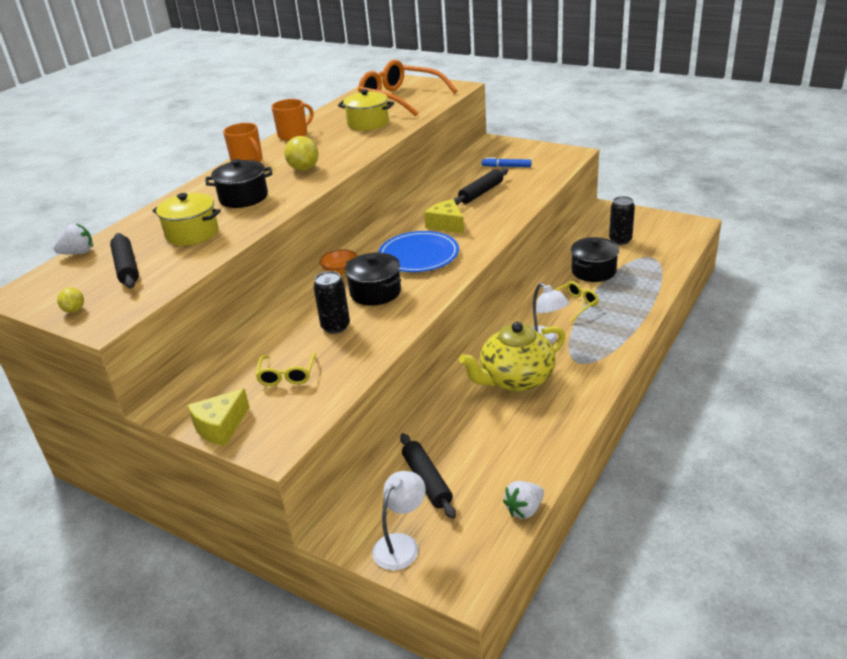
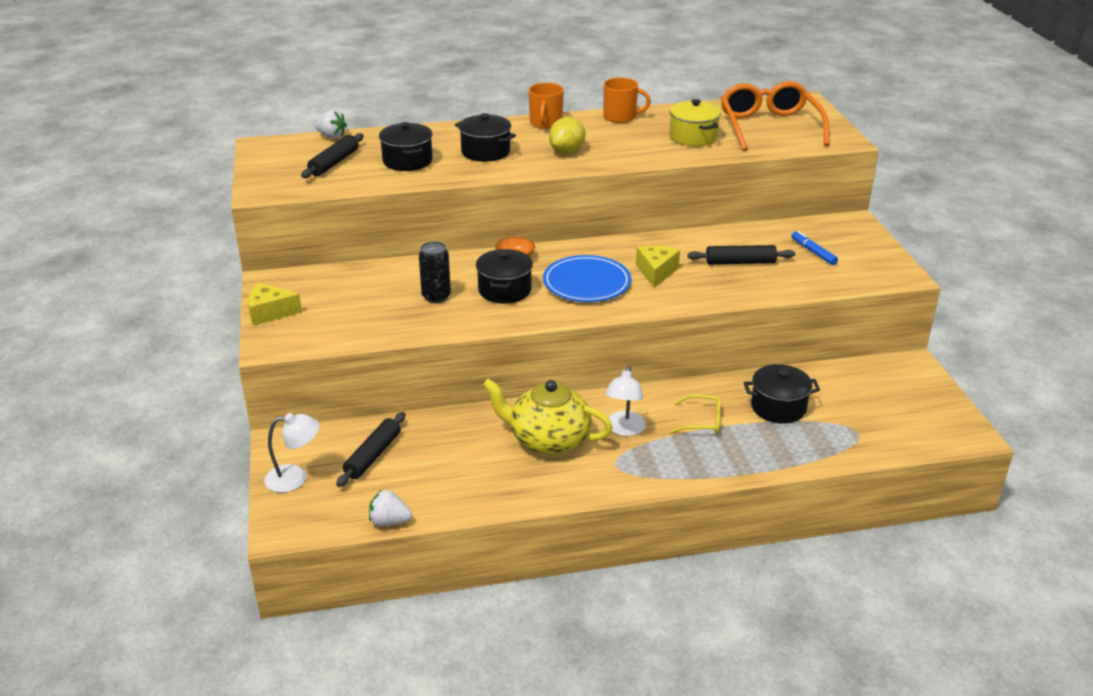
camera: 45 degrees right, 0 degrees up
(74, 310) = (264, 174): yellow lemon -> none
(192, 233) = (407, 161): yellow pot -> black pot
(287, 375) = (353, 308): yellow glasses -> none
(620, 240) = (861, 399): black can -> none

